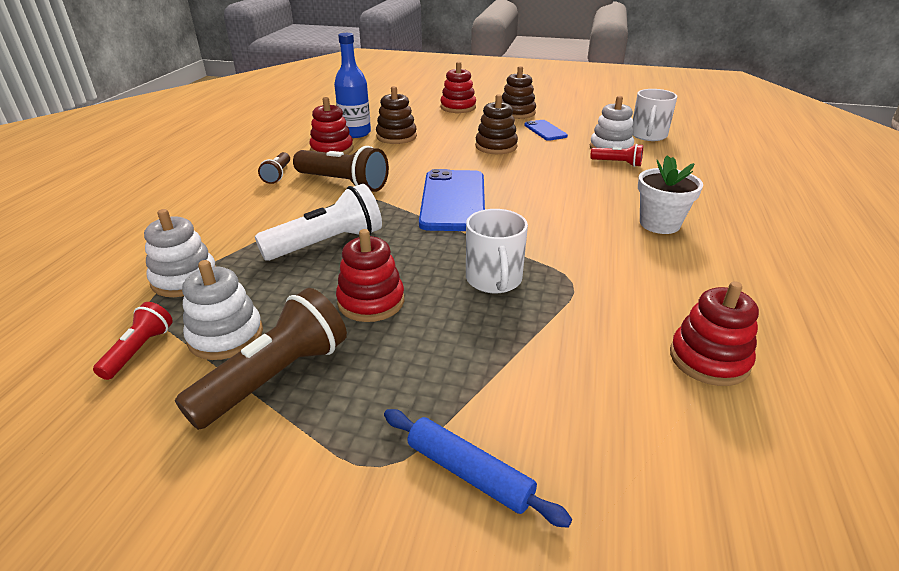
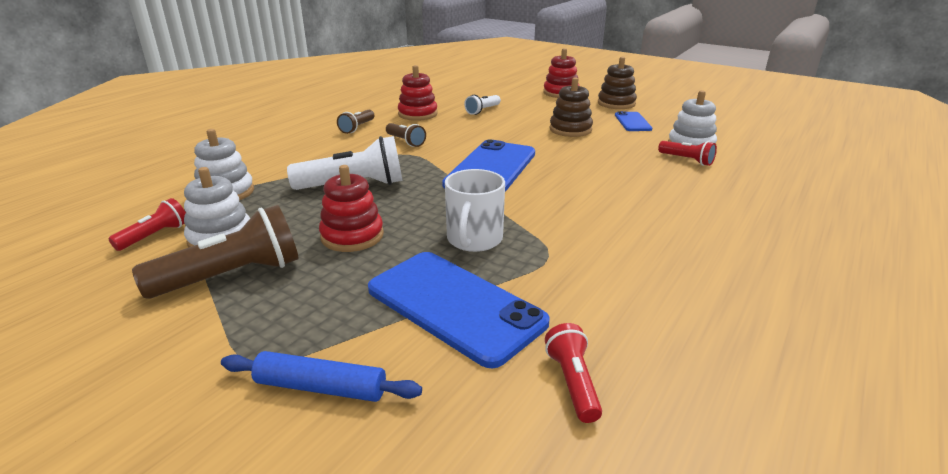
camera: 20 degrees right, 5 degrees down
(343, 183) = (405, 141): brown flashlight -> brown flashlight, size x0.54
(355, 133) = (448, 104): blue bottle -> none
(396, 137) = (482, 110): brown stacking toy -> white flashlight
(469, 473) = (321, 387): blue rolling pin -> blue rolling pin turned 45 degrees counterclockwise
(528, 353) = (455, 305): none -> blue phone
(648, 135) = (744, 139): white mug -> none
(659, 224) = (687, 221): white flower pot -> none
(681, 401) = (572, 382): none -> red flashlight
(709, 359) = (635, 353): red stacking toy -> none

